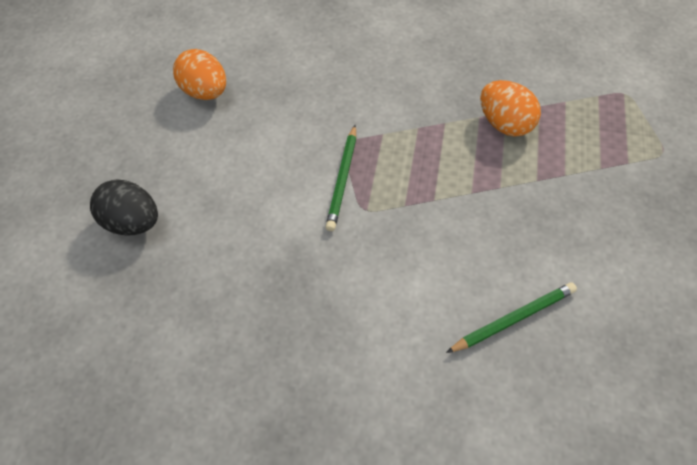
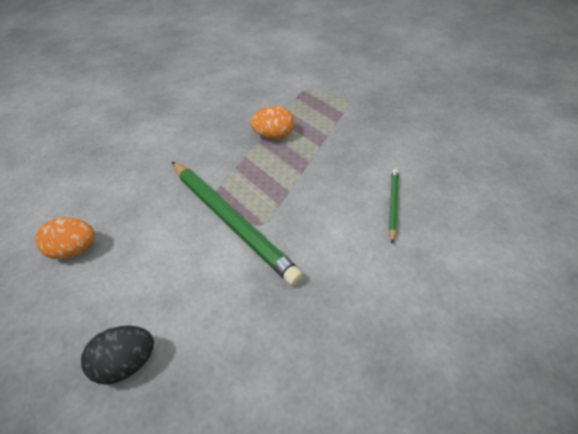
camera: 50 degrees left, 10 degrees down
(342, 179) = (230, 221): green pencil -> green pencil, size x2.10

